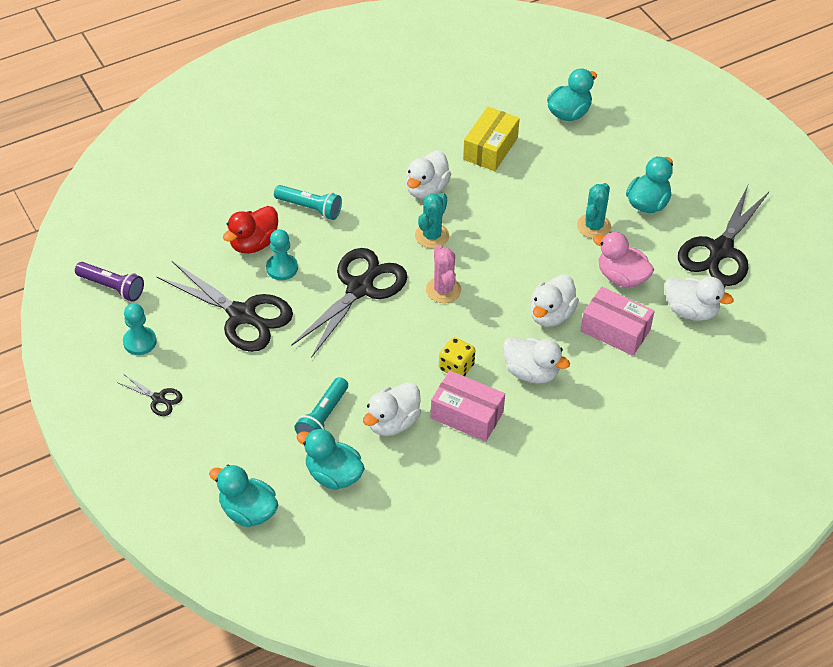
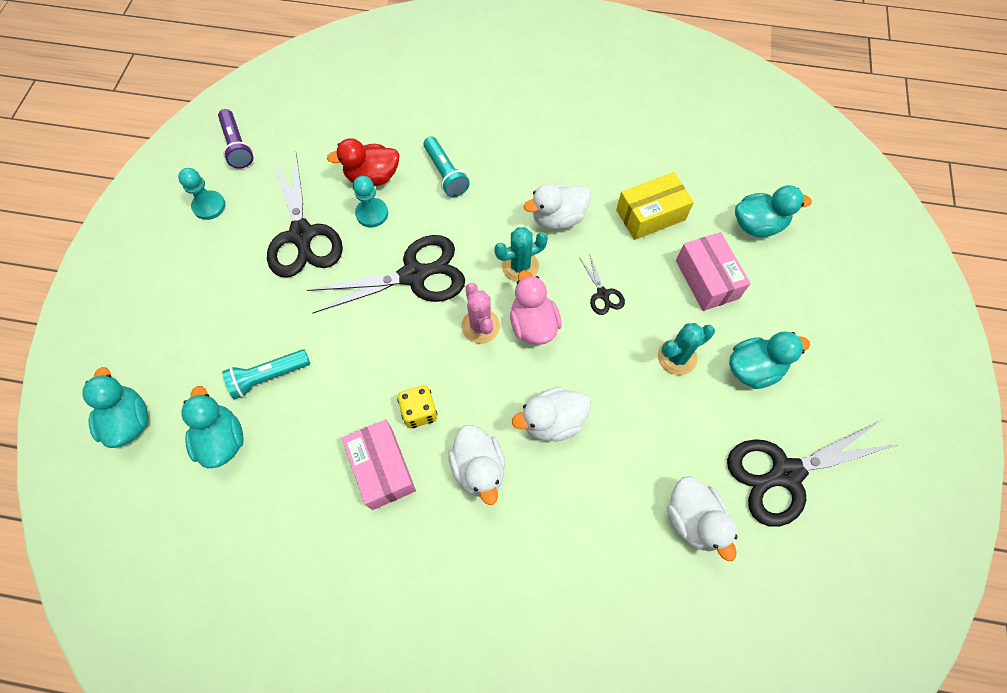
camera: 40 degrees right, 15 degrees up
(158, 399) = (172, 266): black scissors -> black scissors (603, 294)
(392, 422) = (316, 426): white duck -> none
(443, 290) = (480, 326): pink cactus -> pink cactus turned 45 degrees counterclockwise
(615, 330) = (597, 484): pink box -> pink box (707, 279)
(621, 277) = (656, 430): pink duck -> pink duck (533, 324)

